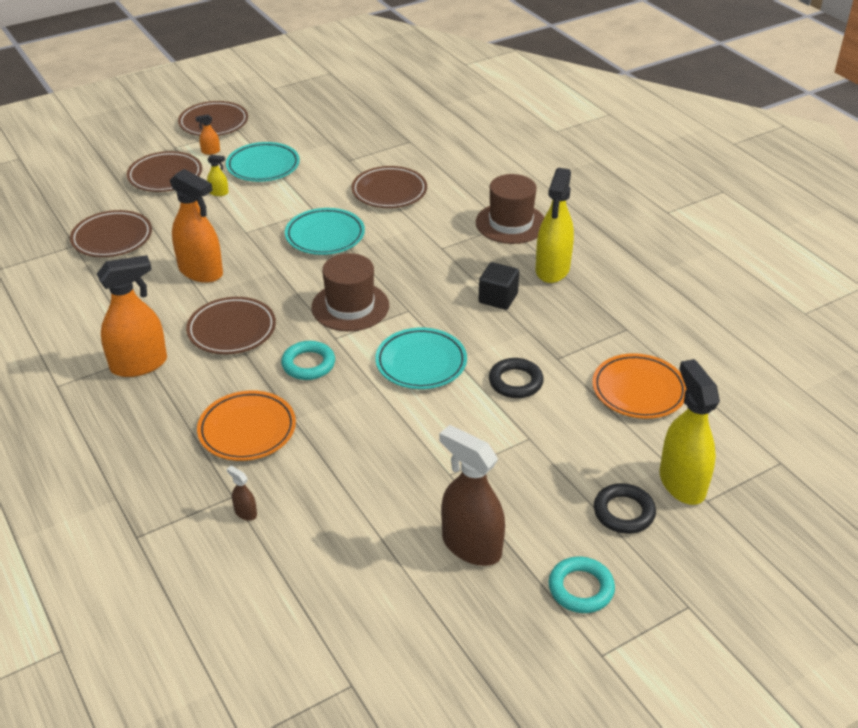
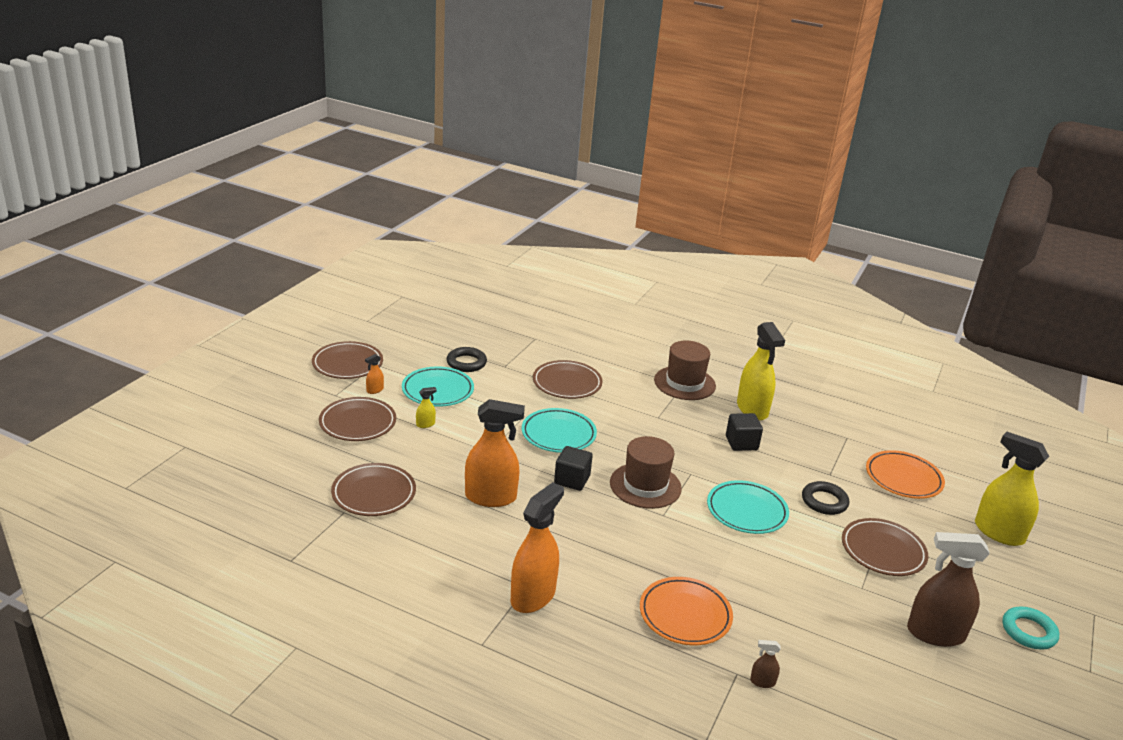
camera: 35 degrees left, 10 degrees down
(232, 330) = (575, 537): brown plate -> brown plate (883, 551)
(288, 279) = (572, 480): none -> black cube
(308, 364) = (668, 543): turquoise ring -> none
(623, 512) = (991, 567): black ring -> black ring (466, 363)

